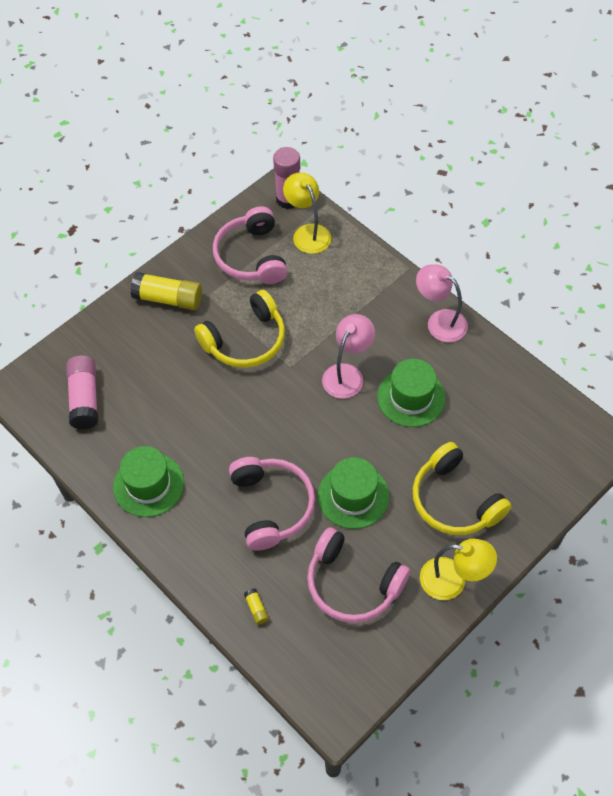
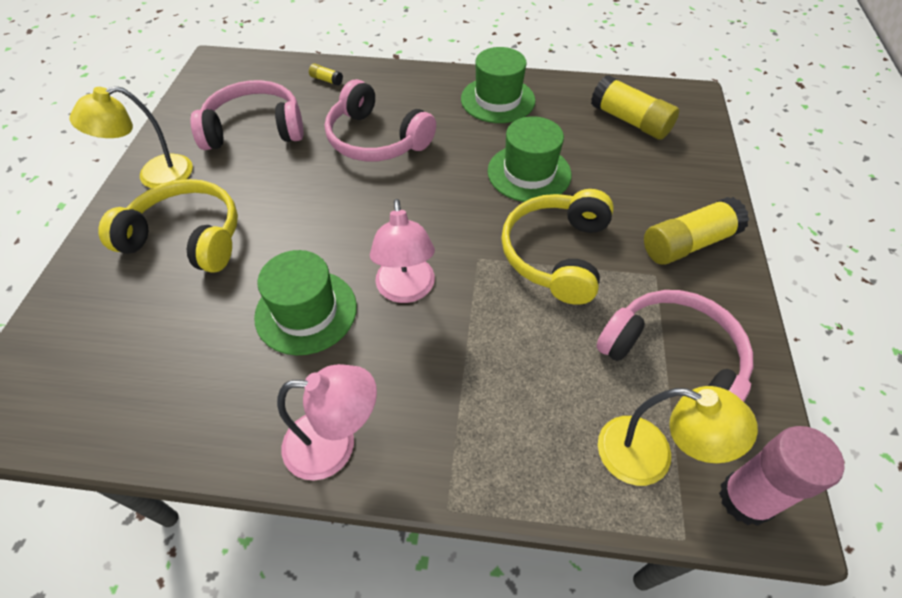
camera: 140 degrees right, 5 degrees down
(85, 398) = (630, 121): pink glue stick -> yellow glue stick
(353, 496) = (303, 185): green hat -> green hat (529, 173)

